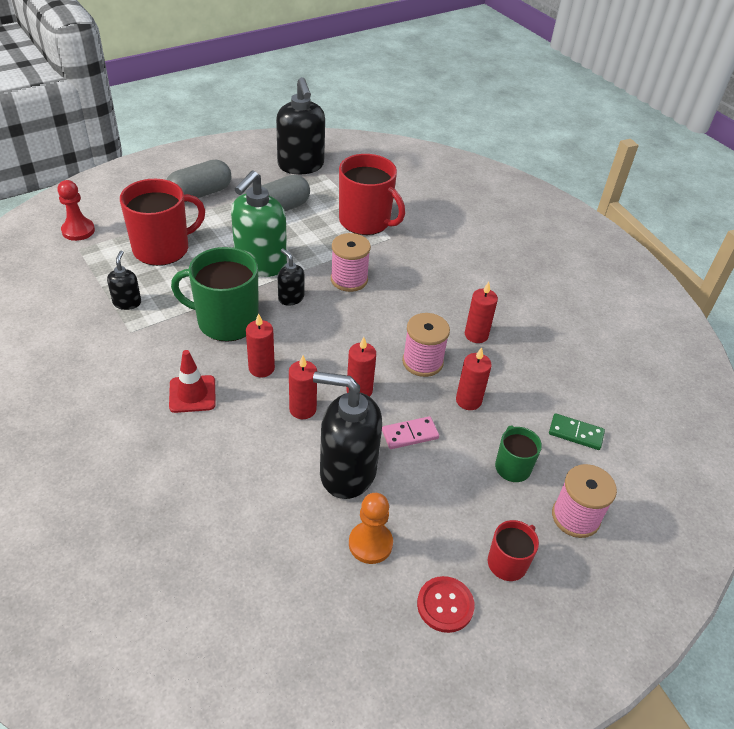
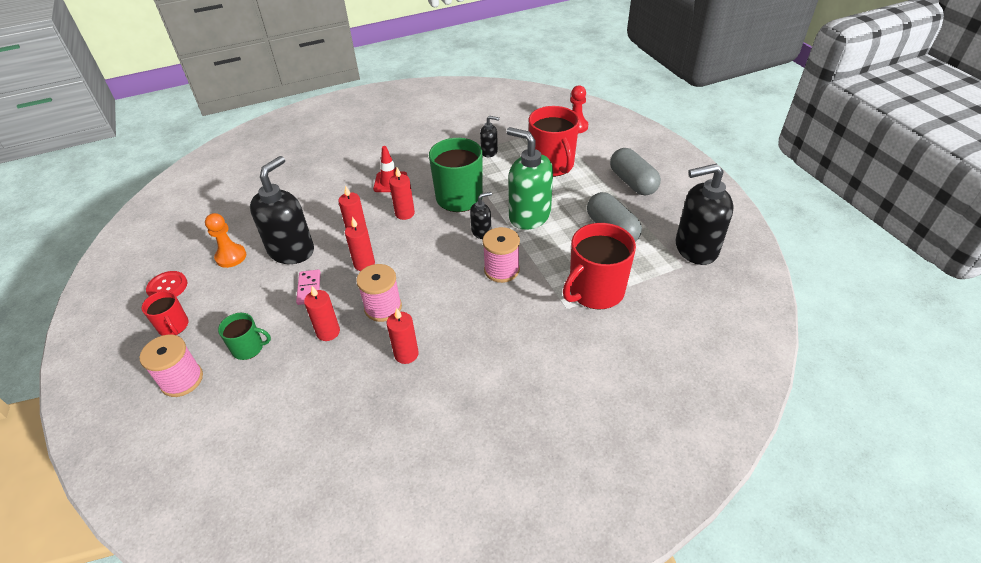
camera: 105 degrees right, 0 degrees up
(575, 433) = (259, 406): green domino -> none

